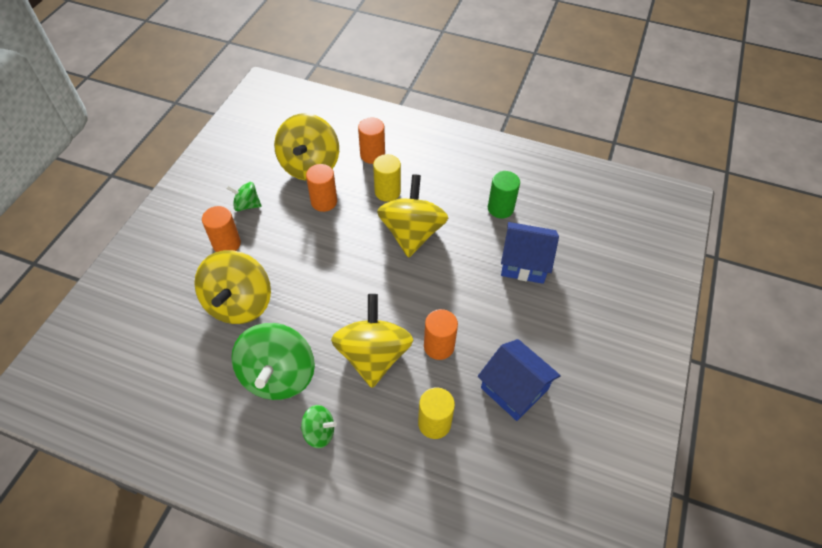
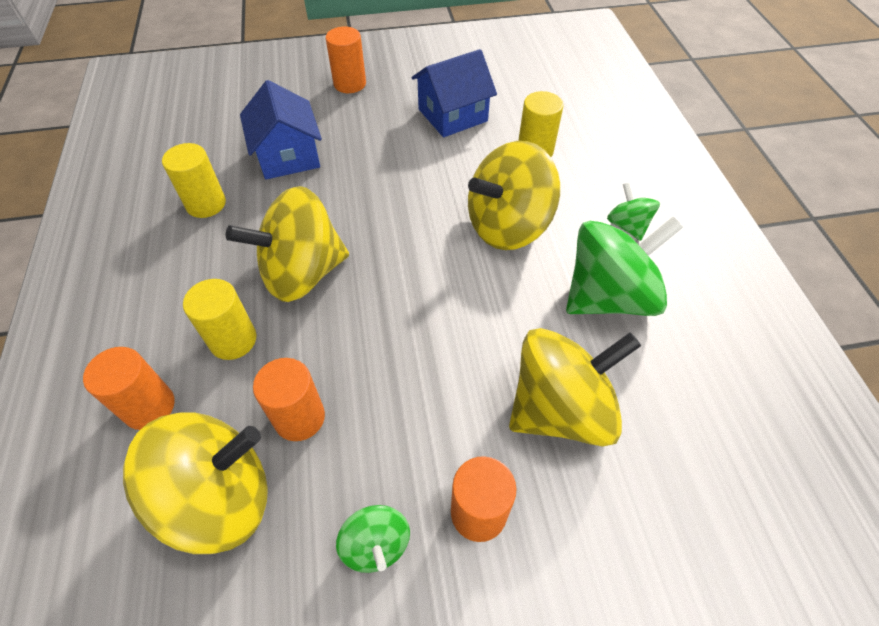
camera: 120 degrees left, 0 degrees up
(439, 346) = (451, 180): orange cylinder -> orange cylinder (350, 84)
(500, 208) = (206, 204): green cylinder -> yellow cylinder
(514, 389) = (453, 115): blue house -> blue house turned 45 degrees clockwise

